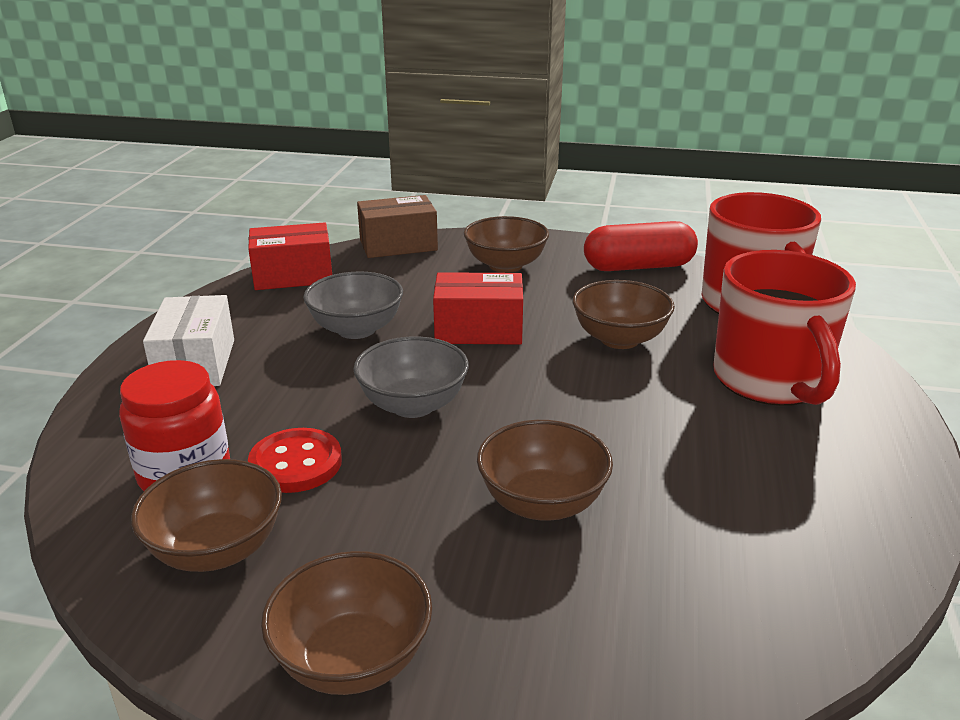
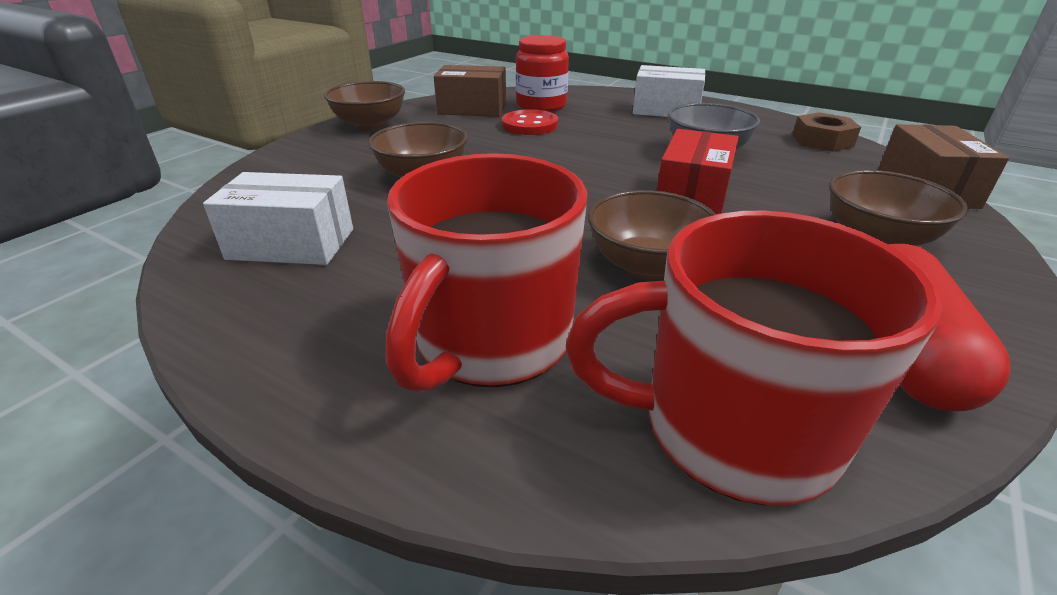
camera: 110 degrees right, 5 degrees up
(217, 549) = (472, 109): brown bowl -> brown box
(293, 276) = (822, 141): red box -> brown nut
(413, 405) = (573, 157): grey bowl -> none
(770, 381) = (491, 341): red mug -> red mug turned 75 degrees counterclockwise
(771, 535) = (291, 244): none -> white box

